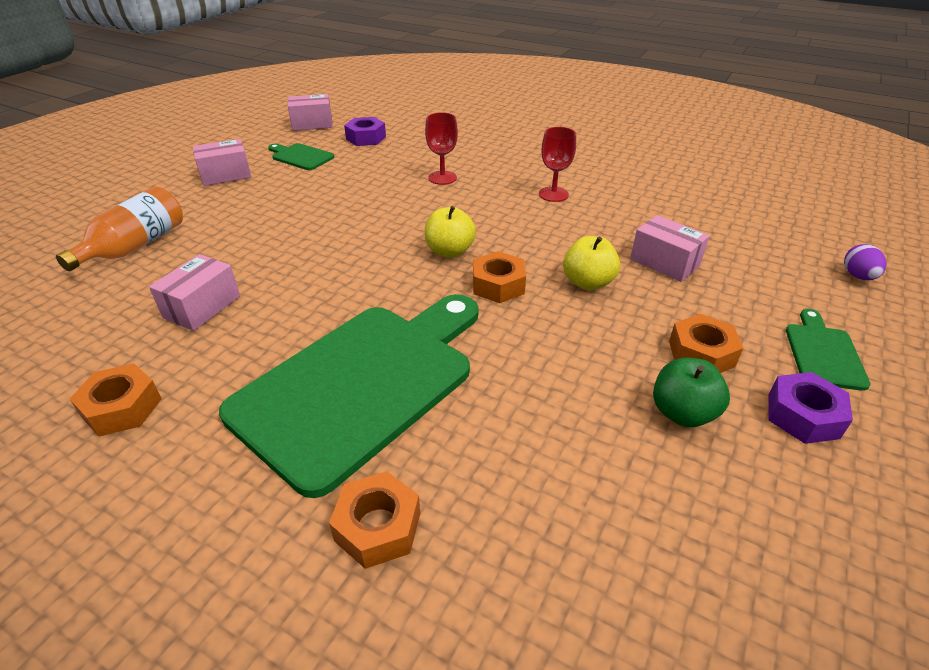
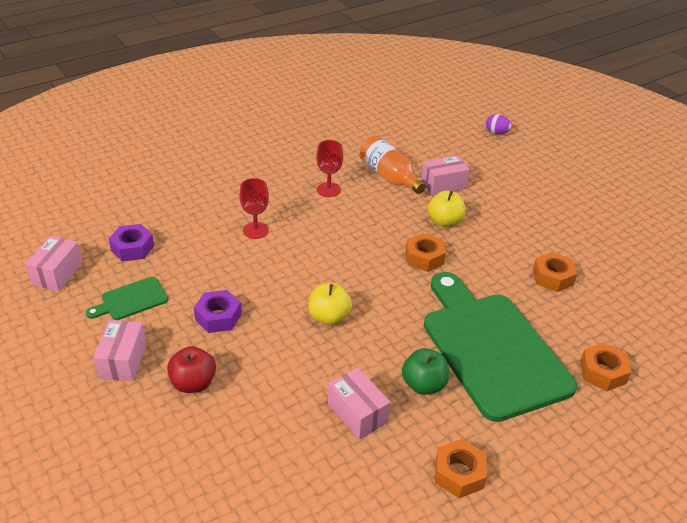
camera: 65 degrees left, 0 degrees up
(135, 246) = (223, 447): orange bottle -> orange bottle (389, 176)
(211, 210) = (193, 383): none -> red apple
(449, 251) = (369, 264): yellow apple -> yellow apple (329, 317)
(682, 413) = (568, 240): green apple -> green apple (423, 385)
(701, 353) = (529, 213): orange nut -> orange nut (553, 277)
(803, 416) = (585, 207): purple nut -> purple nut (218, 317)
(823, 353) = (548, 177): green cutting board -> none

